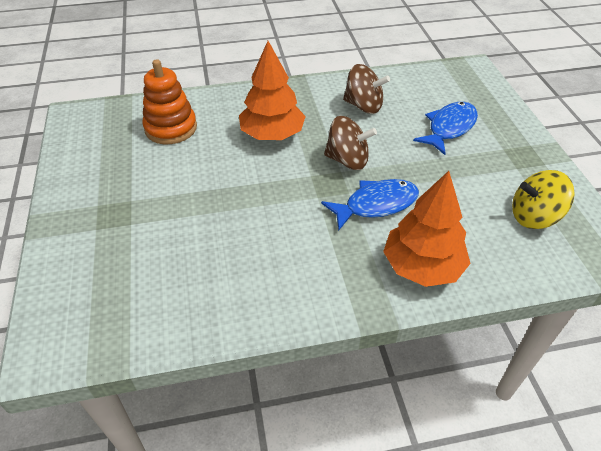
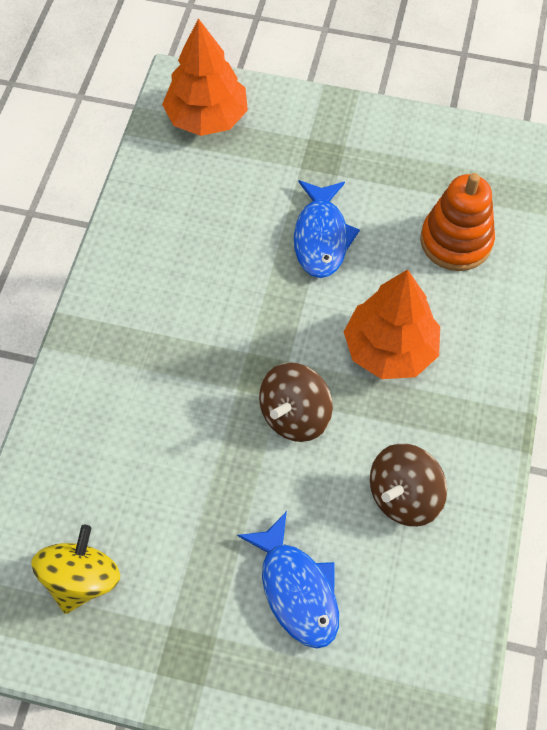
camera: 115 degrees right, 15 degrees up
(376, 205) = (201, 408): blue fish -> blue fish (321, 237)
(422, 266) = (89, 406): orange tree -> orange tree (207, 118)

